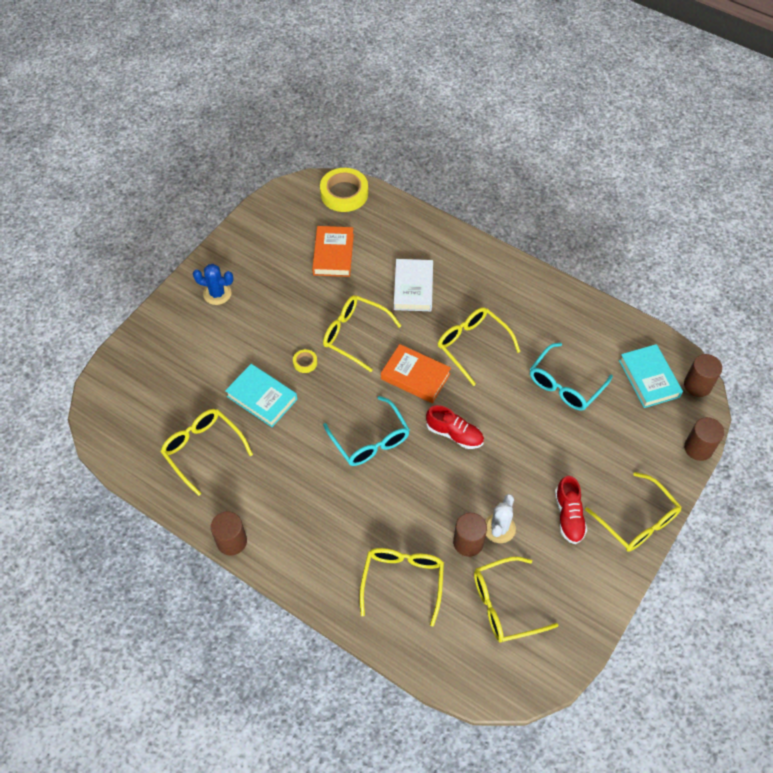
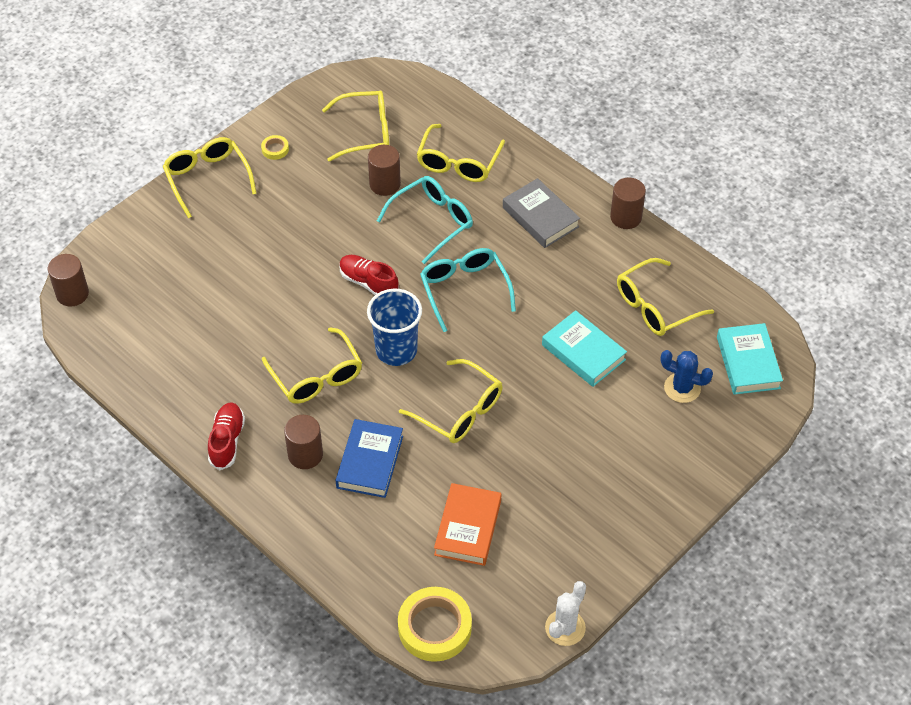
camera: 170 degrees left, 5 degrees down
(202, 449) = (655, 307): yellow glasses -> yellow glasses turned 90 degrees clockwise
(217, 293) = (633, 493): blue cactus -> blue cactus (682, 388)
(305, 362) = (526, 386): yellow tape -> yellow tape (275, 149)
(313, 528) = (540, 217): none -> grey book
(413, 288) = (369, 462): white book -> blue book
(415, 376) = (396, 350): orange book -> blue cup
(499, 528) = (349, 191): white cactus -> white cactus (565, 628)
(565, 385) = (224, 316): turquoise glasses -> turquoise glasses (432, 221)
(568, 516) = (275, 192): red shoe -> red shoe (227, 441)
(649, 378) = (123, 309): turquoise book -> turquoise book (748, 362)
(698, 448) = (109, 232): brown cylinder -> brown cylinder (305, 455)

